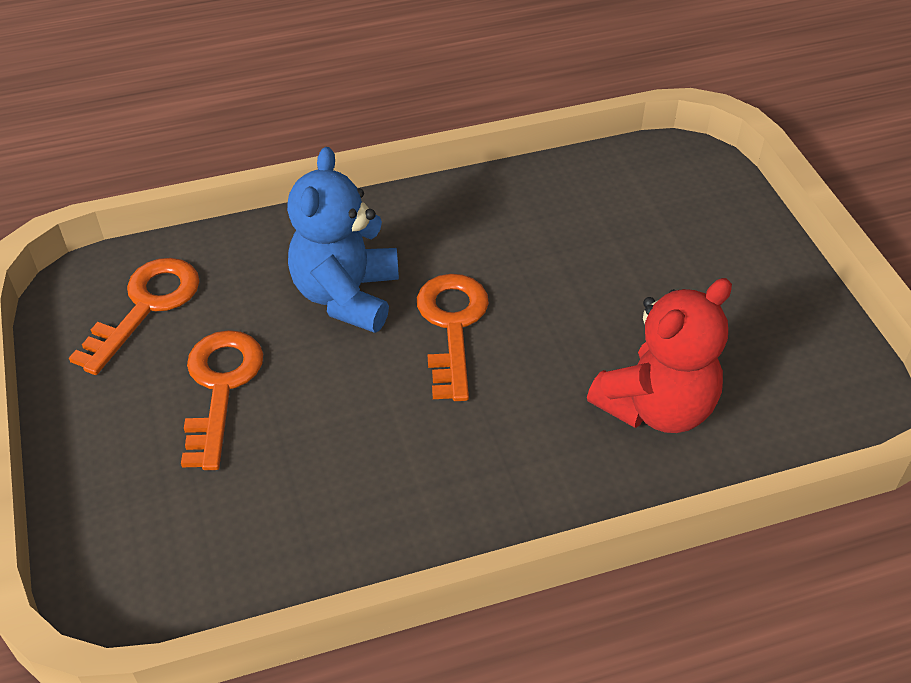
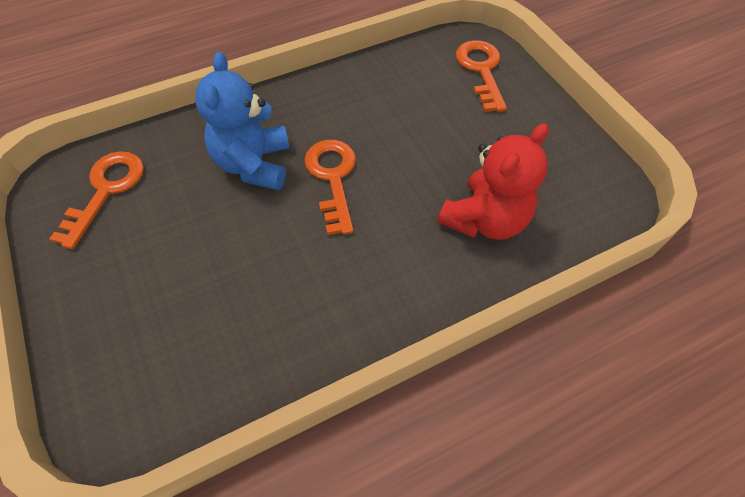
camera: 10 degrees left, 10 degrees up
(220, 387) = (170, 246): orange key -> orange key (481, 70)

